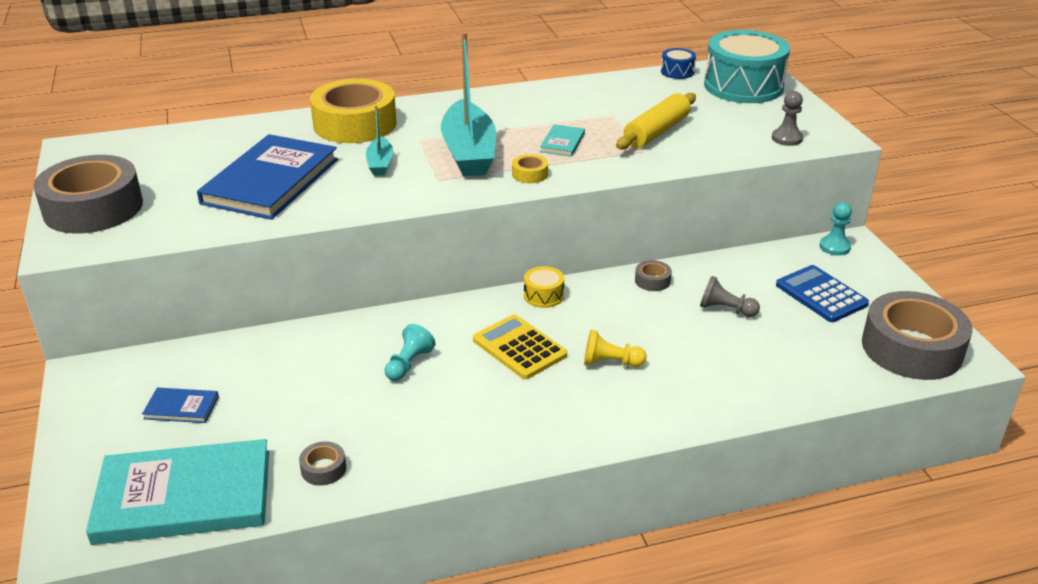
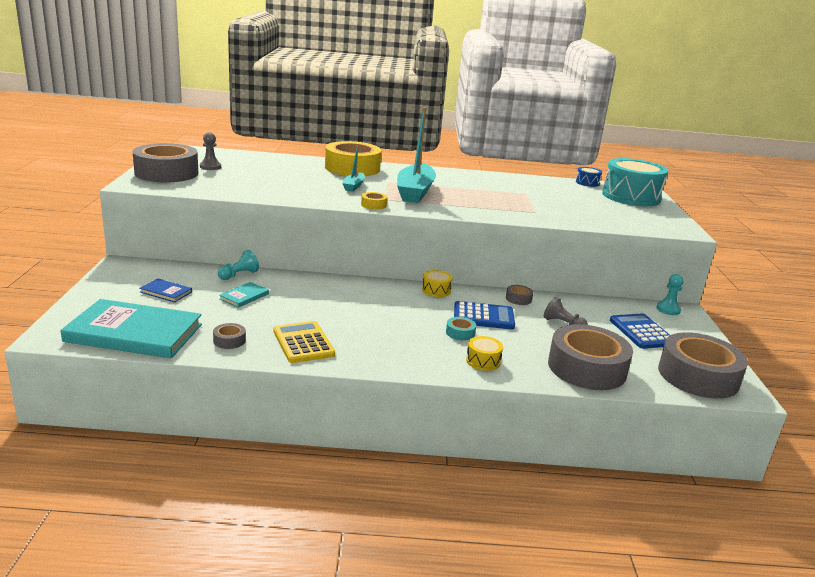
camera: 15 degrees right, 10 degrees down
(271, 181) = (279, 181): blue book -> none
(408, 364) = (322, 303): turquoise pawn -> turquoise pawn (239, 275)
(519, 348) = (401, 312): yellow calculator -> yellow calculator (303, 343)
(530, 174) = (447, 208): yellow tape -> yellow tape (373, 205)
(562, 143) = (481, 199): turquoise book -> turquoise book (244, 296)
(610, 362) = (460, 333): yellow pawn -> turquoise tape
(625, 325) = (483, 316): none -> blue calculator
(656, 132) = (551, 205): yellow rolling pin -> none
(661, 402) = (483, 361): none -> yellow drum
(785, 375) = (587, 368): none -> grey tape
(786, 138) = (645, 225): grey pawn -> grey pawn (210, 167)

